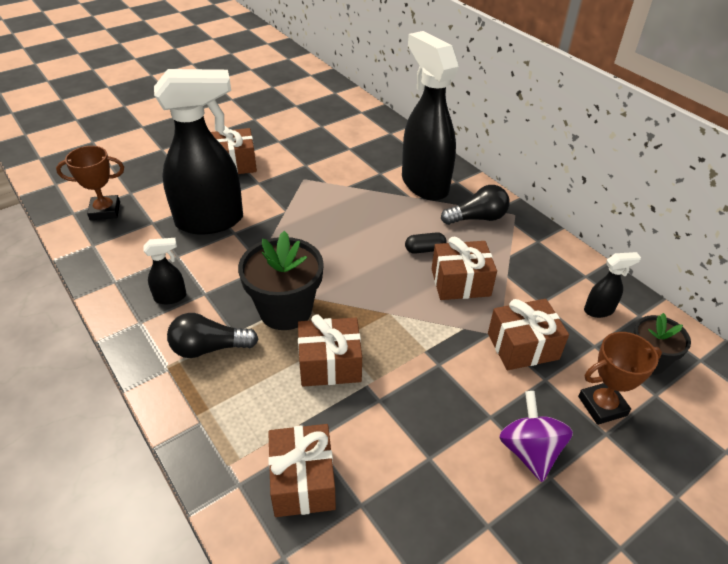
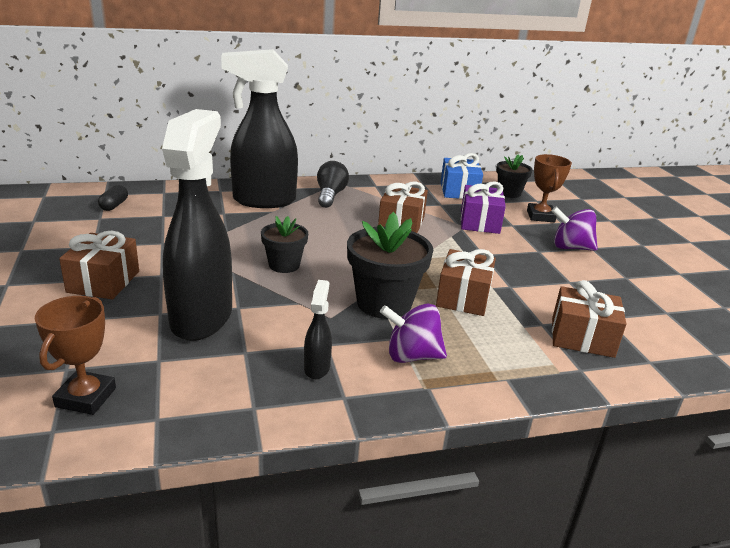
camera: 70 degrees left, 15 degrees down
(209, 348) = (411, 356): black light bulb -> purple spinning top
(313, 234) = (284, 265): none -> black flower pot
(425, 250) = (351, 224): black capsule -> black capsule (114, 205)
(522, 346) = (479, 222): brown gift -> purple gift
(599, 310) = (459, 191): black spray bottle -> blue gift

